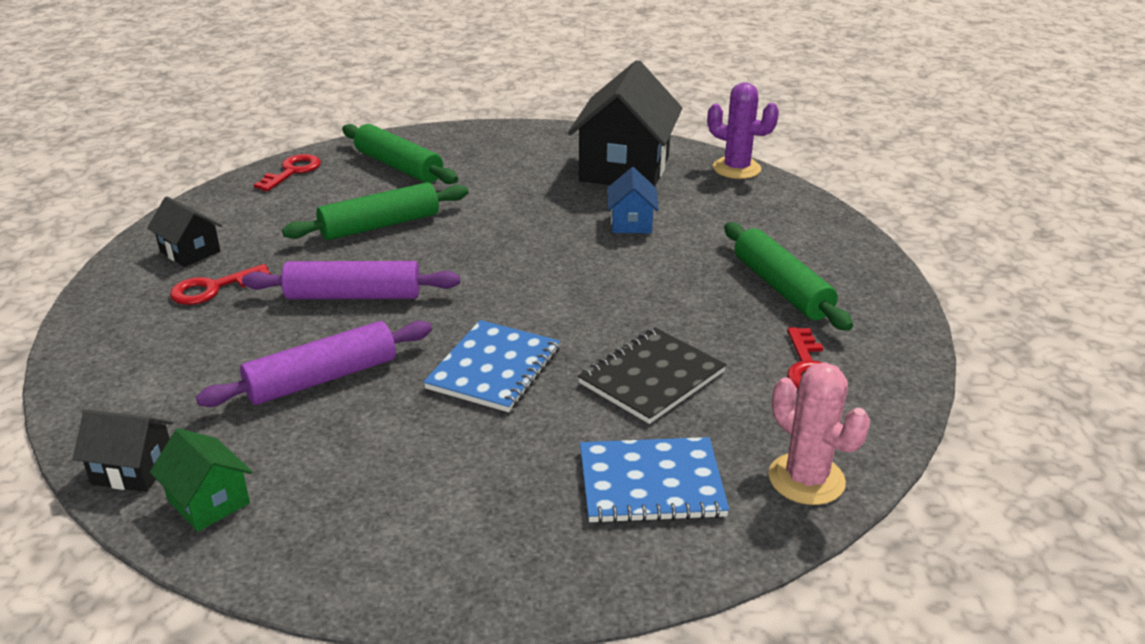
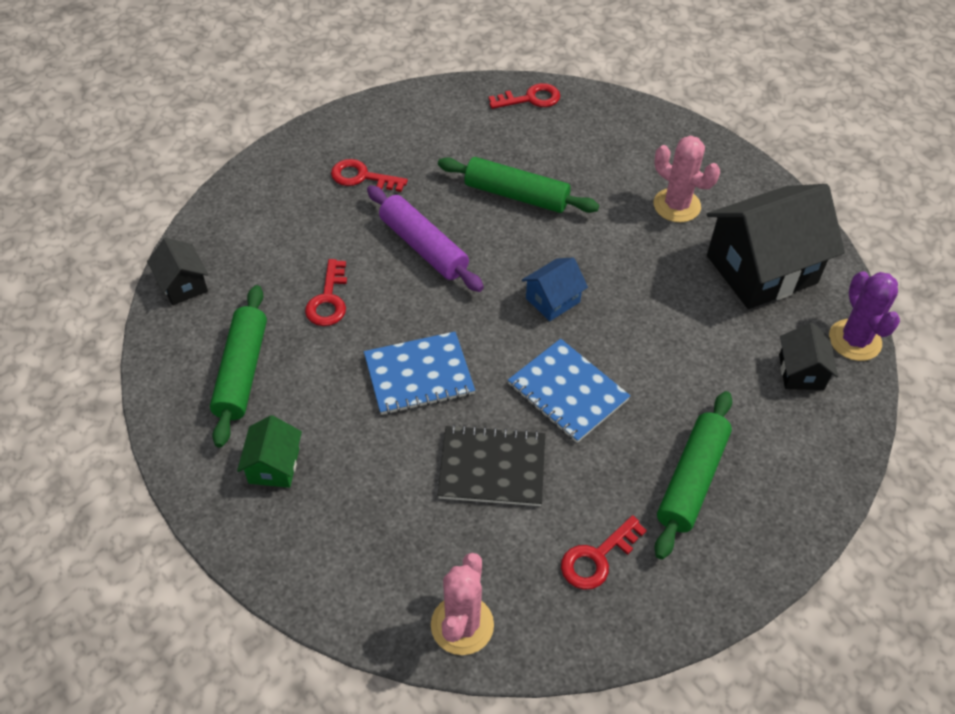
camera: 50 degrees right, 20 degrees up
(190, 252) = (387, 134): black house -> black house (801, 372)
(208, 501) = (187, 337): green house -> green house (274, 466)
(322, 378) = (328, 299): purple rolling pin -> red key
(398, 166) = (603, 144): green rolling pin -> green rolling pin (242, 371)
(512, 169) = (676, 205): none -> pink cactus
(631, 223) = (681, 328): blue house -> blue house (552, 300)
(651, 483) = (381, 536): blue notebook -> blue notebook (568, 392)

